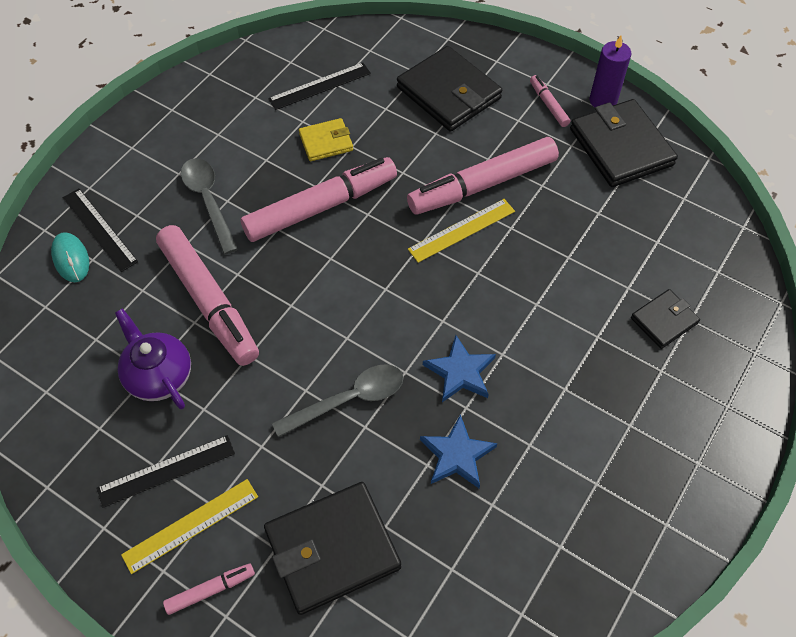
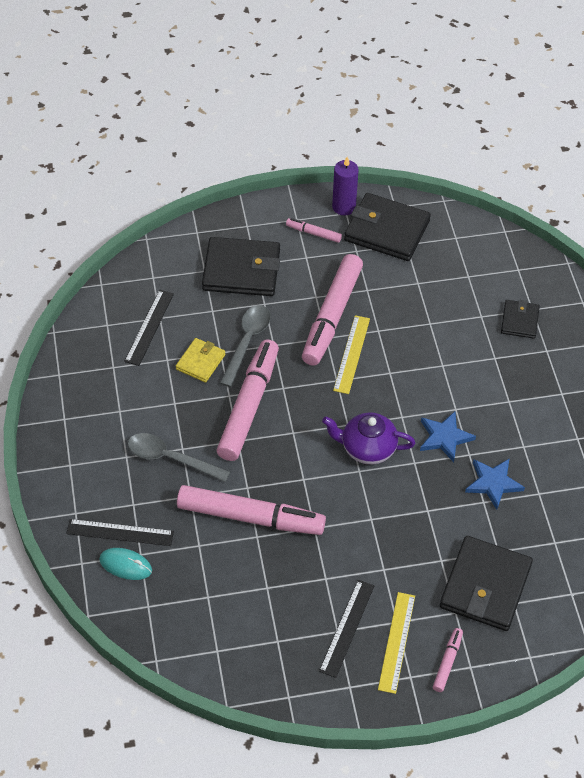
camera: 45 degrees left, 5 degrees down
(159, 376) = (275, 583): purple teapot -> purple teapot (367, 448)
(349, 400) = (402, 503): grey spoon -> grey spoon (247, 342)

